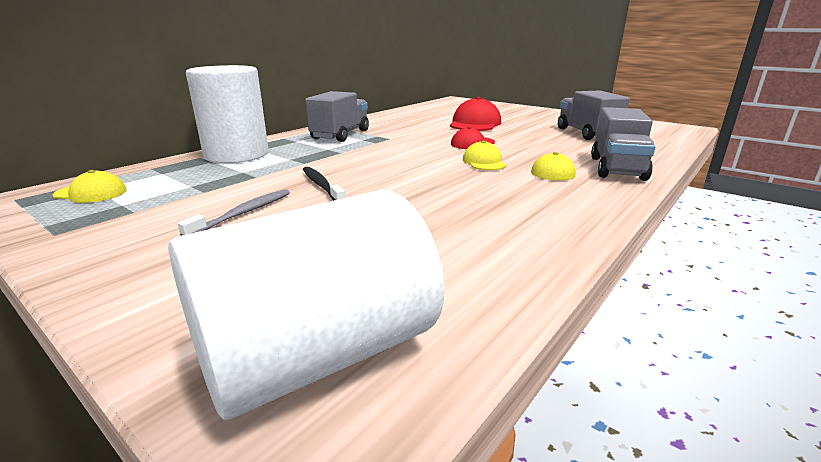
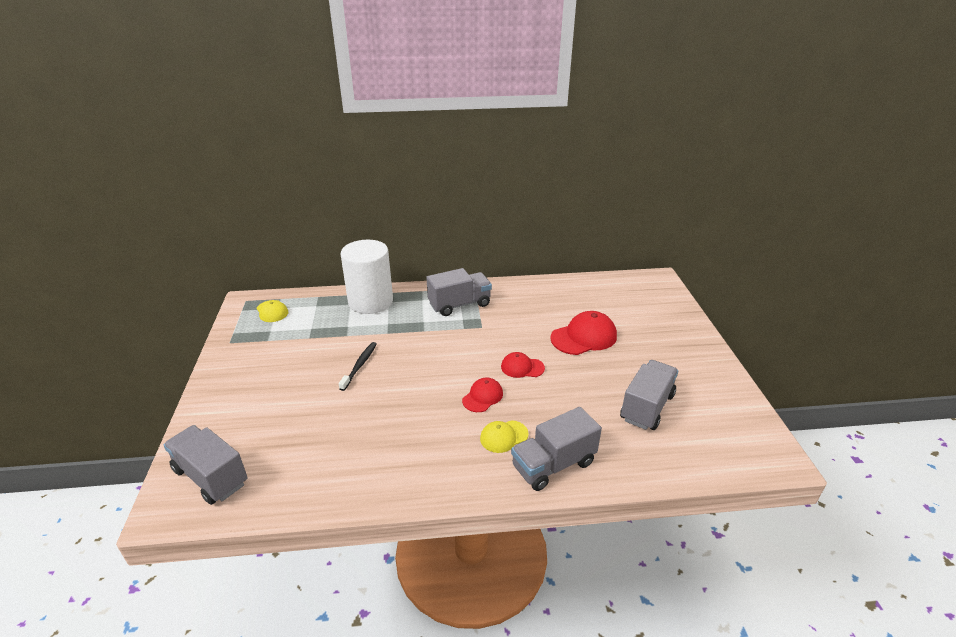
camera: 45 degrees right, 10 degrees up
(244, 213) = (298, 370): grey toothbrush -> none
(317, 354) = (211, 476): white cylinder -> grey truck
(484, 162) = (482, 397): yellow cap -> red cap

